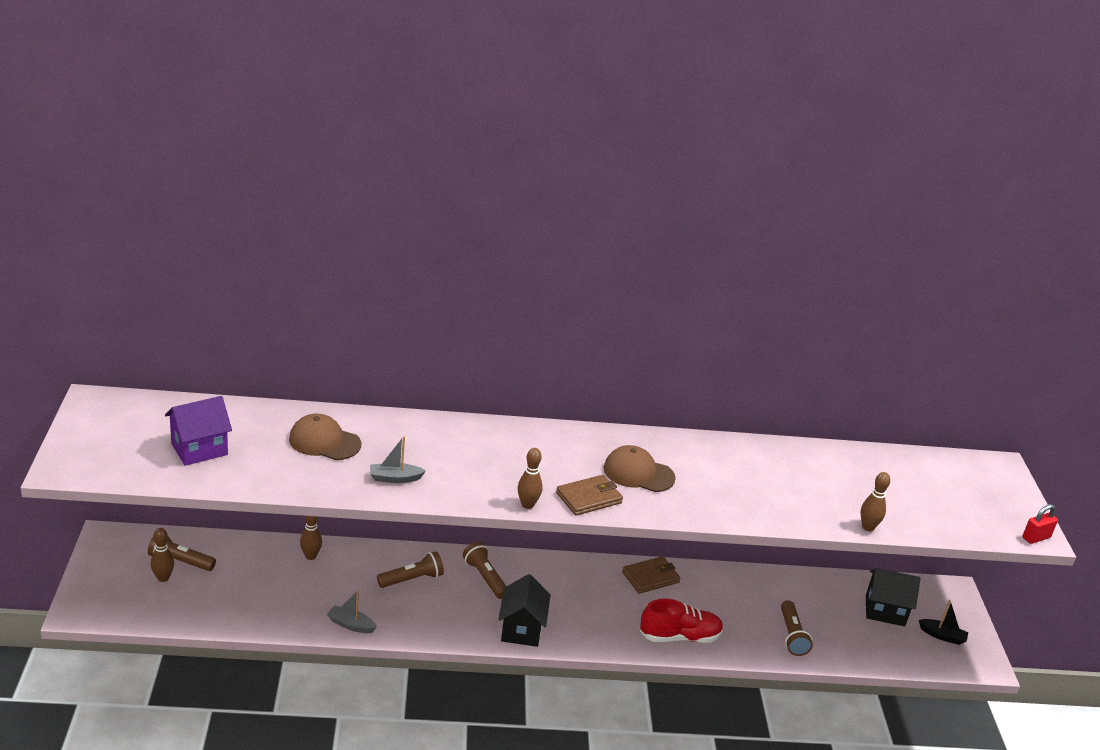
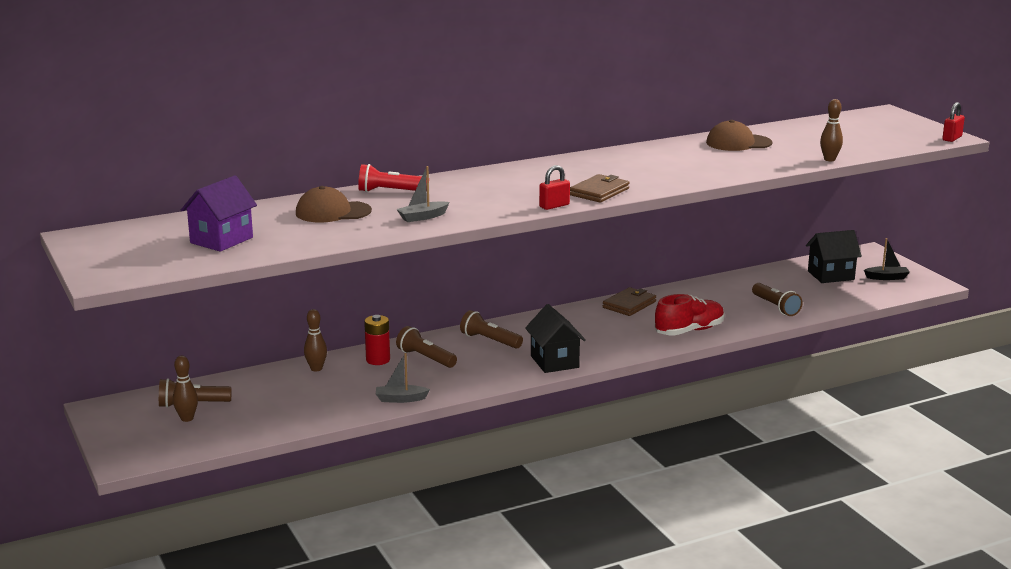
camera: 20 degrees left, 10 degrees down
(370, 565) = (378, 360): none -> red battery
(400, 428) = (390, 191): none -> red flashlight
(412, 579) = (425, 358): brown flashlight -> brown flashlight turned 90 degrees counterclockwise
(527, 505) = (554, 206): brown bowling pin -> red padlock
(638, 473) = (622, 172): brown cap -> brown cap (738, 143)

